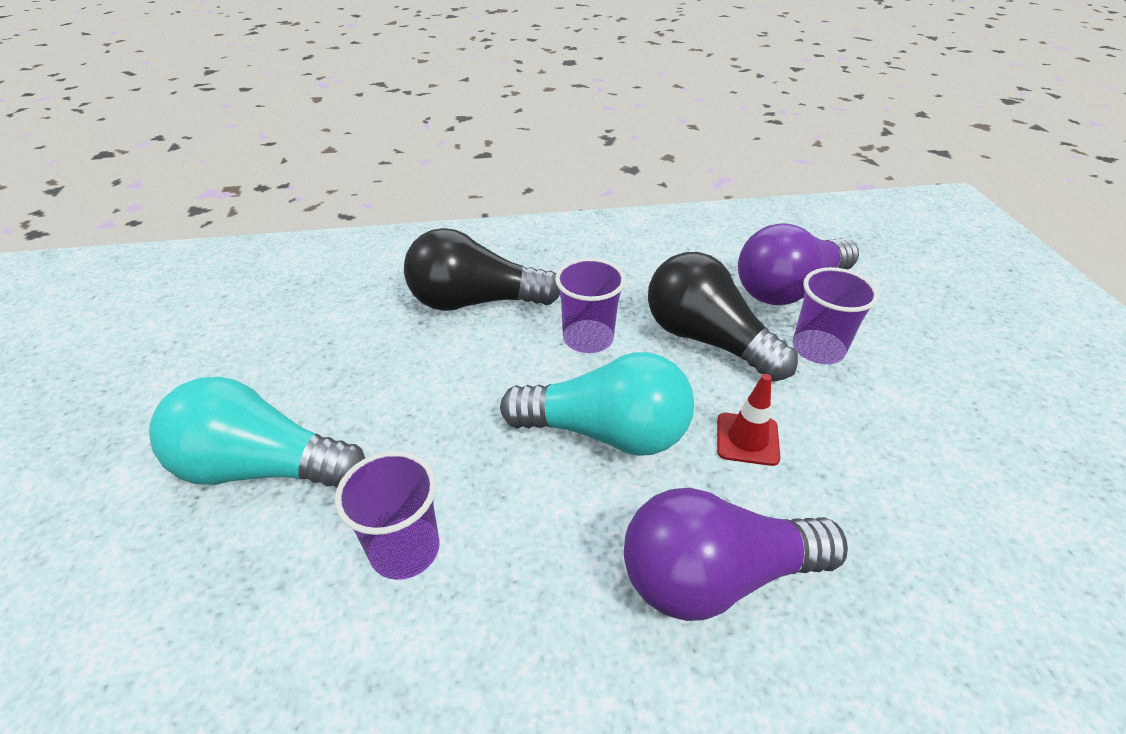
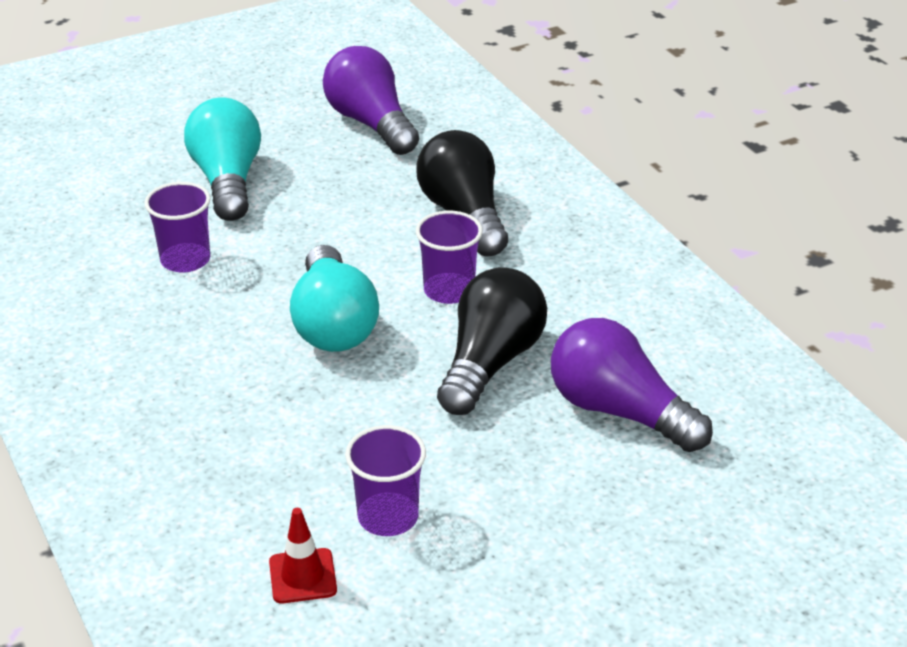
camera: 70 degrees right, 5 degrees down
(715, 576) = (214, 400): purple light bulb -> purple light bulb (371, 123)
(747, 439) = (363, 403): red traffic cone -> red traffic cone (302, 576)
(818, 349) = (519, 439): purple cup -> purple cup (388, 517)

